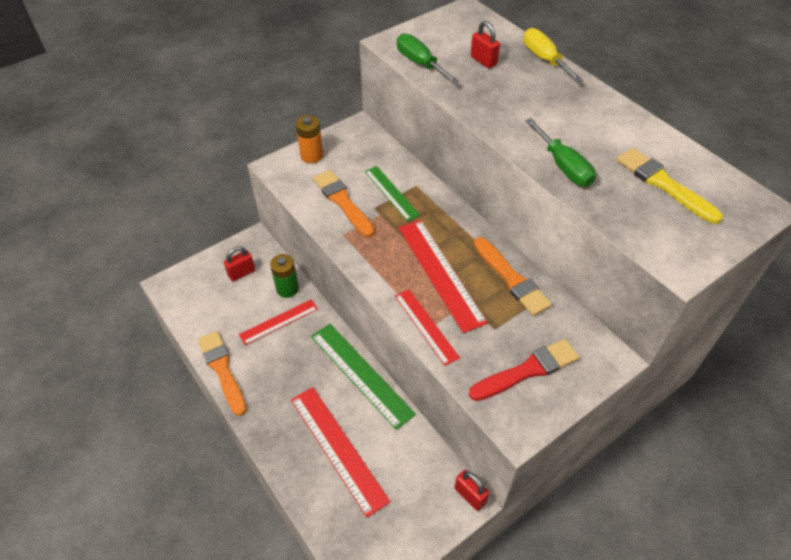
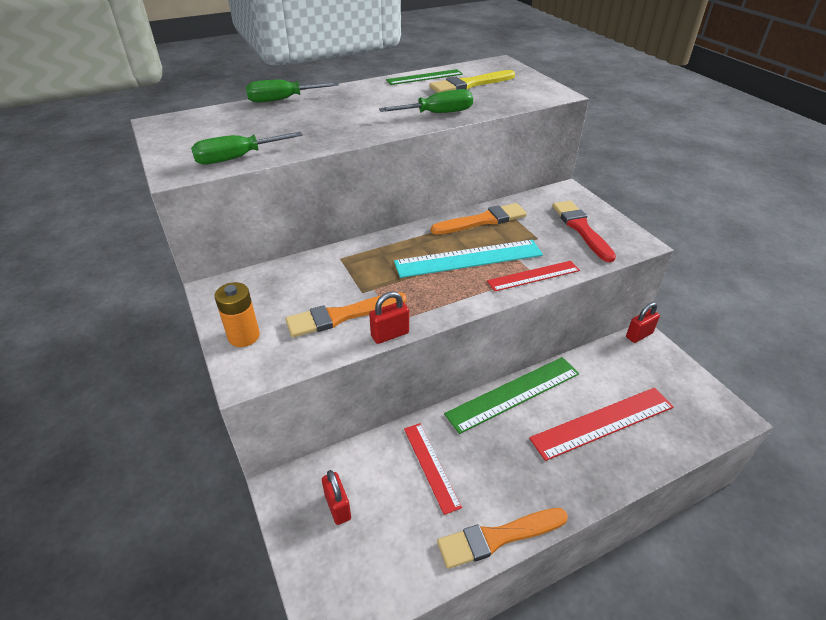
camera: 80 degrees left, 10 degrees down
(287, 289) = (381, 453): green battery -> none
(391, 193) = (344, 276): green ruler -> green ruler (424, 77)
(440, 273) = (468, 259): red ruler -> turquoise ruler
(483, 61) = (261, 126): red padlock -> red padlock (390, 334)
(544, 59) = (282, 100): yellow screwdriver -> green screwdriver

